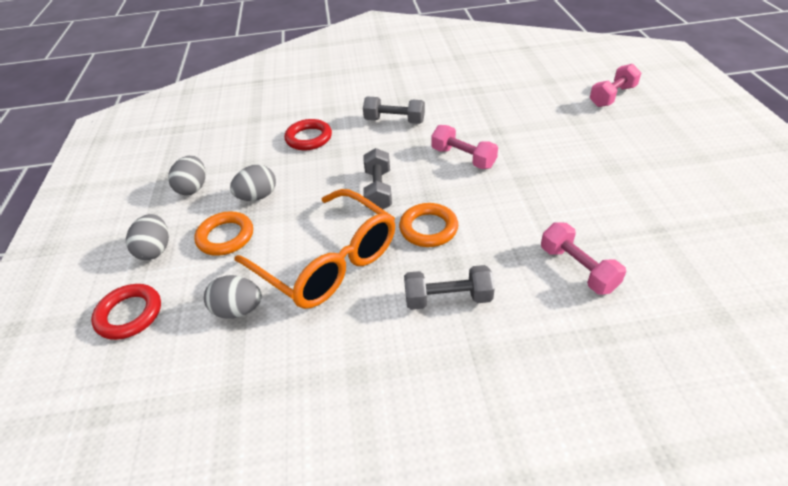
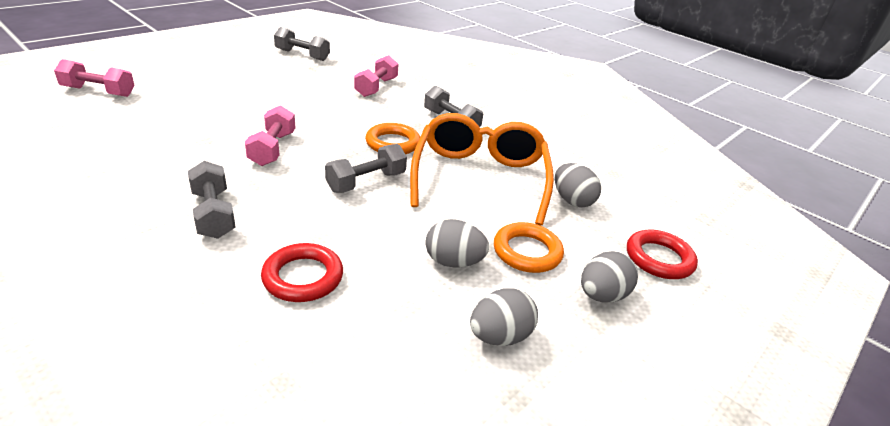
camera: 135 degrees left, 10 degrees down
(713, 234) = (302, 55): none -> grey dumbbell

